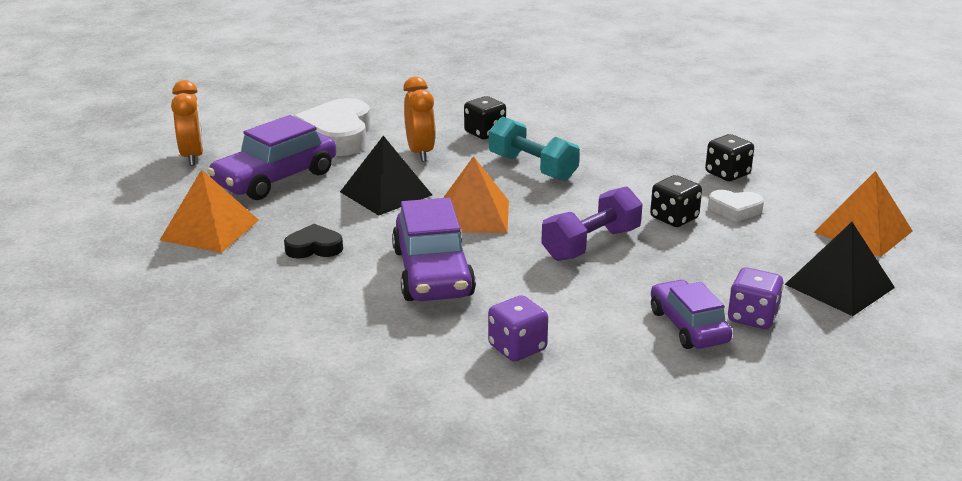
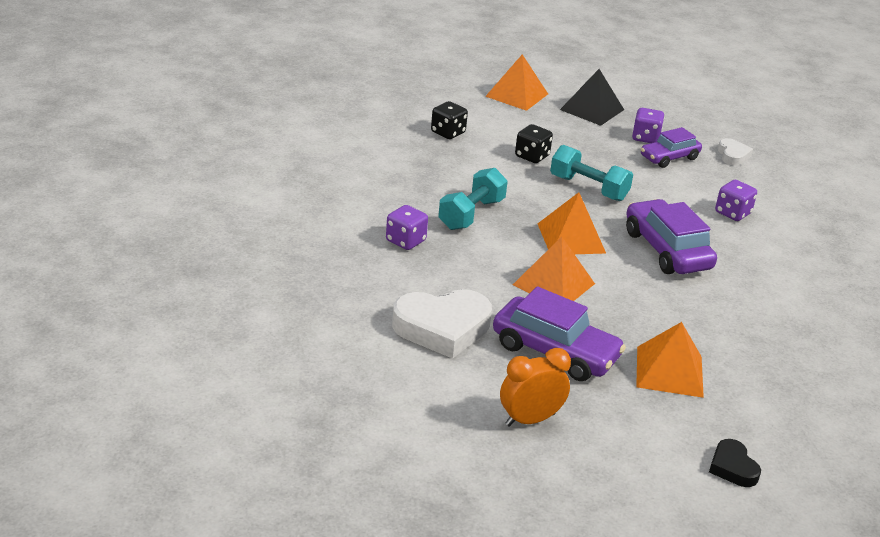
camera: 105 degrees left, 5 degrees up
(314, 248) = (664, 309): black heart -> black heart (732, 467)
(386, 193) = (553, 284): black pyramid -> orange pyramid
(420, 152) = (463, 273): orange clock -> none
(432, 273) = (667, 250): purple car -> purple car turned 90 degrees counterclockwise
(485, 133) = (405, 241): black dice -> purple dice
(591, 244) = (588, 188): purple dumbbell -> turquoise dumbbell
(735, 209) = (506, 134): white heart -> white heart (732, 155)

